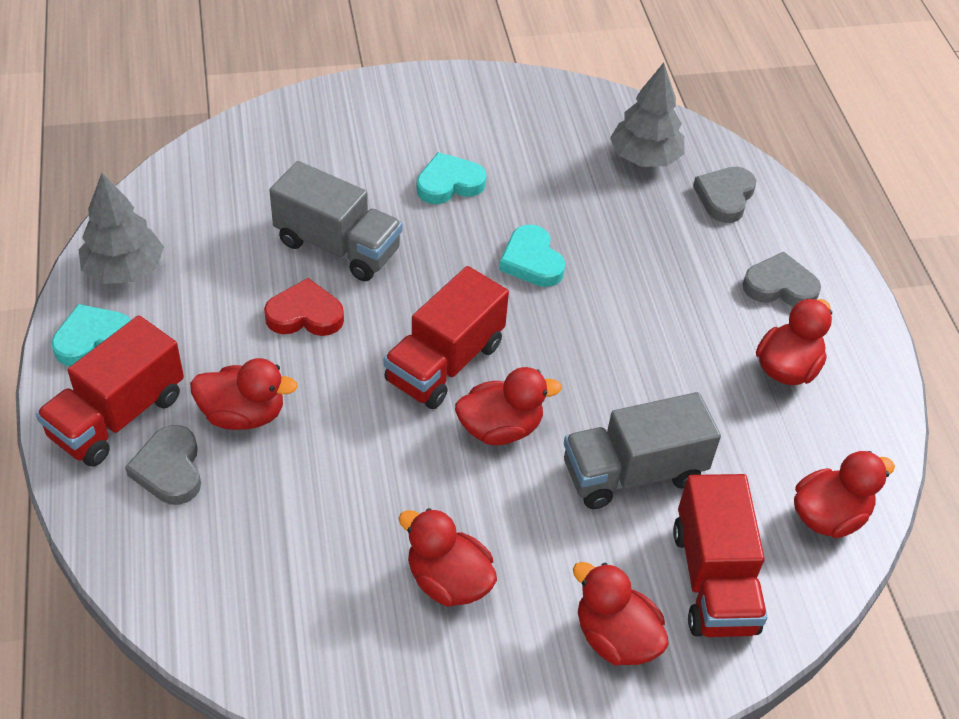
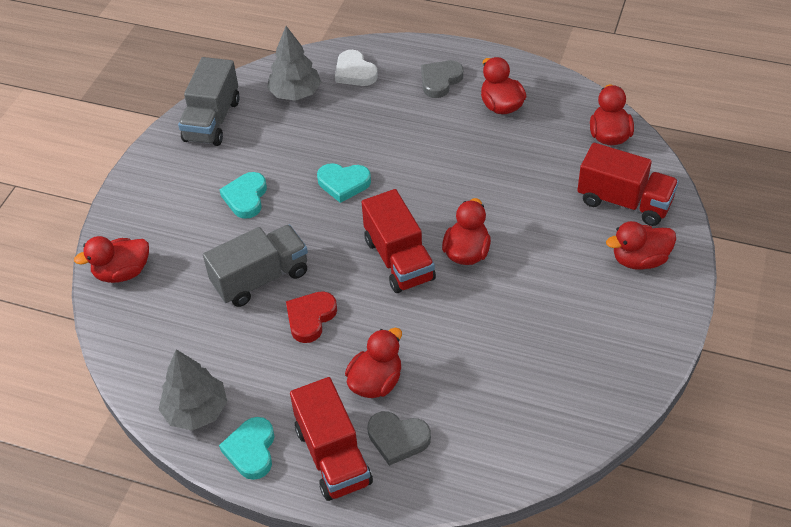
camera: 55 degrees left, 0 degrees up
(448, 581) = (563, 321): red duck -> red duck (122, 272)
(633, 473) = (534, 205): grey truck -> grey truck (212, 120)
(725, 197) = (355, 72): grey heart -> white heart

